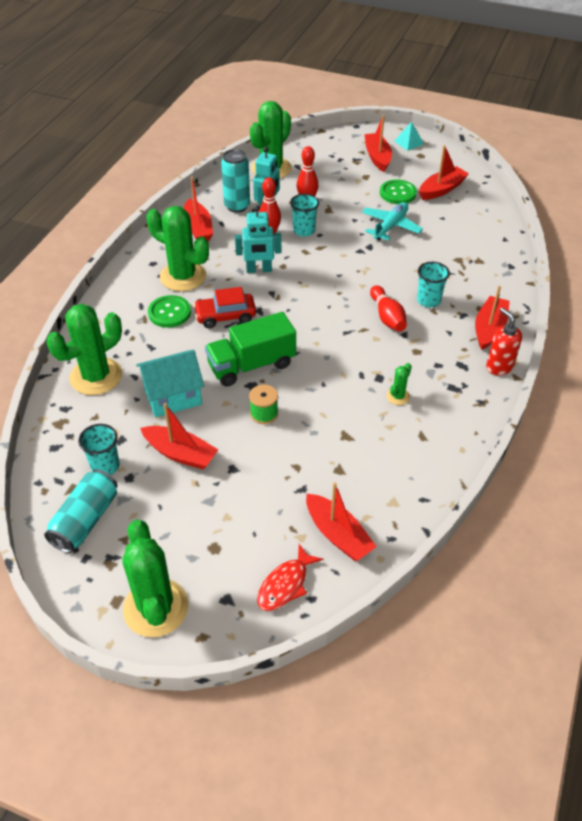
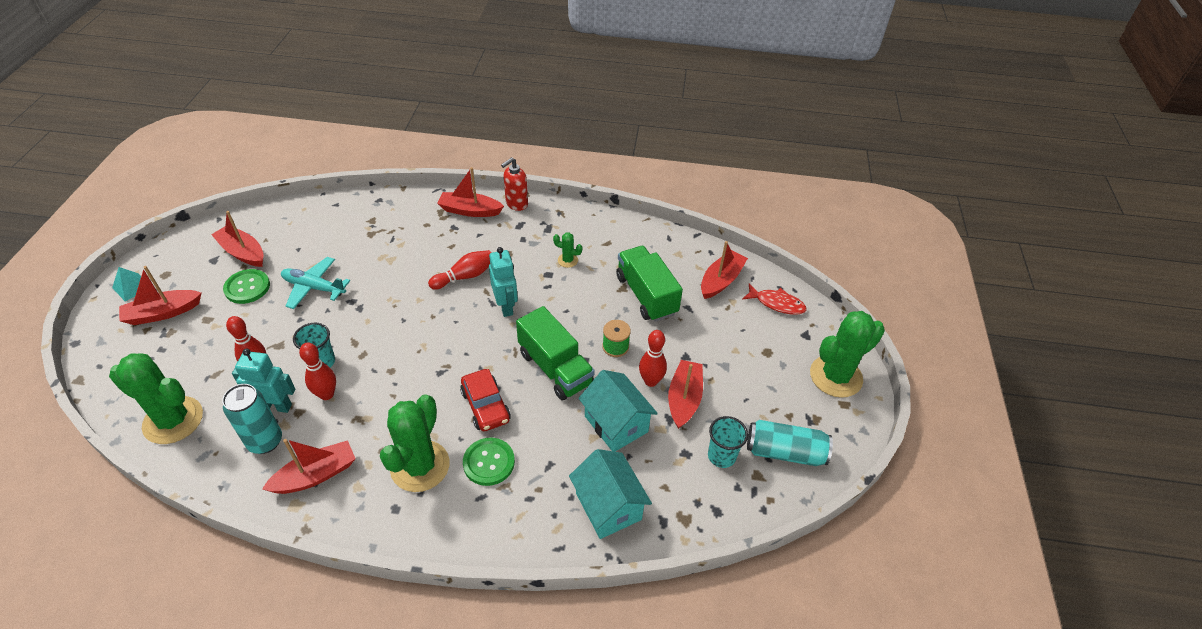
camera: 105 degrees left, 0 degrees up
(96, 376) = (608, 506): green cactus -> turquoise house
(211, 432) = (651, 381): none -> red bowling pin
(259, 270) = (400, 391): turquoise robot -> turquoise robot (506, 306)
(330, 454) = (646, 295): none -> green truck
(428, 300) = (436, 250): turquoise cup -> none

